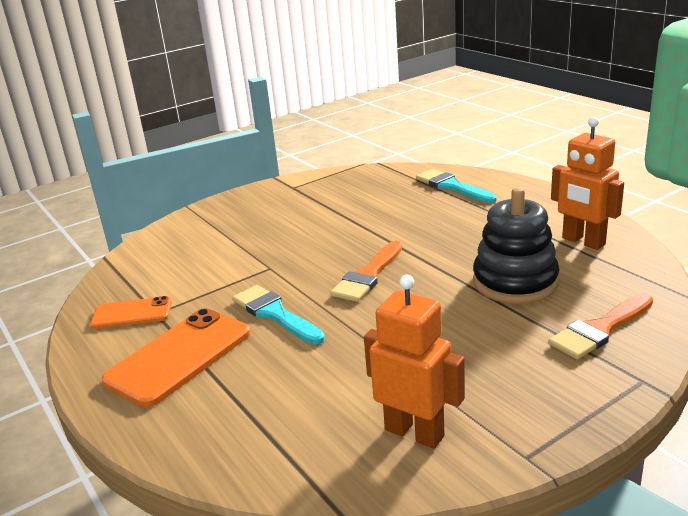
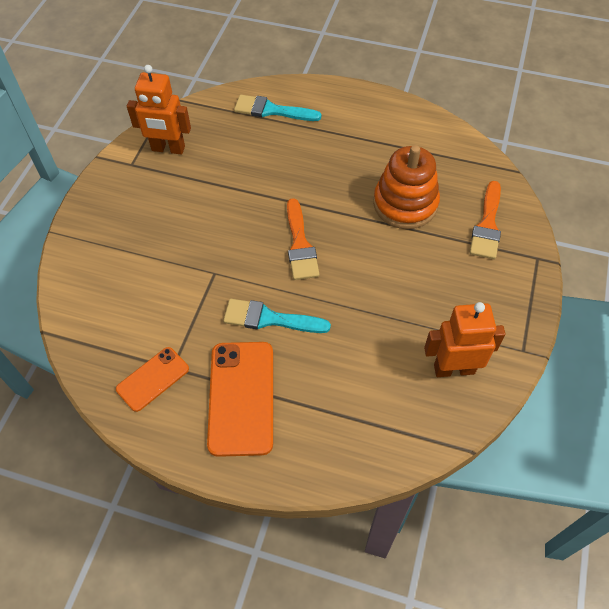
camera: 40 degrees left, 30 degrees up
(515, 282) = (405, 204): black stacking toy -> orange stacking toy
(583, 241) = (416, 140): orange robot -> orange robot (168, 149)

